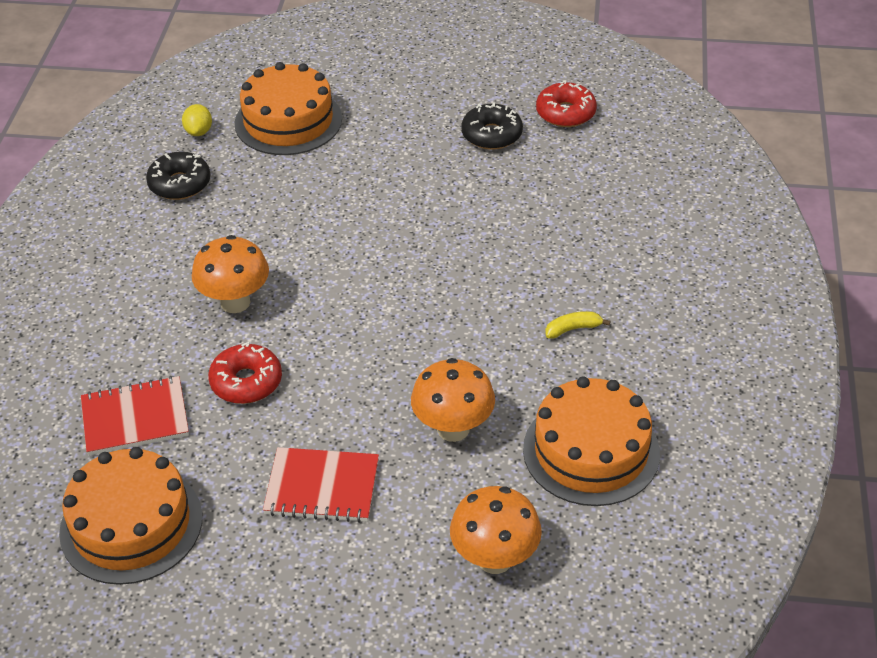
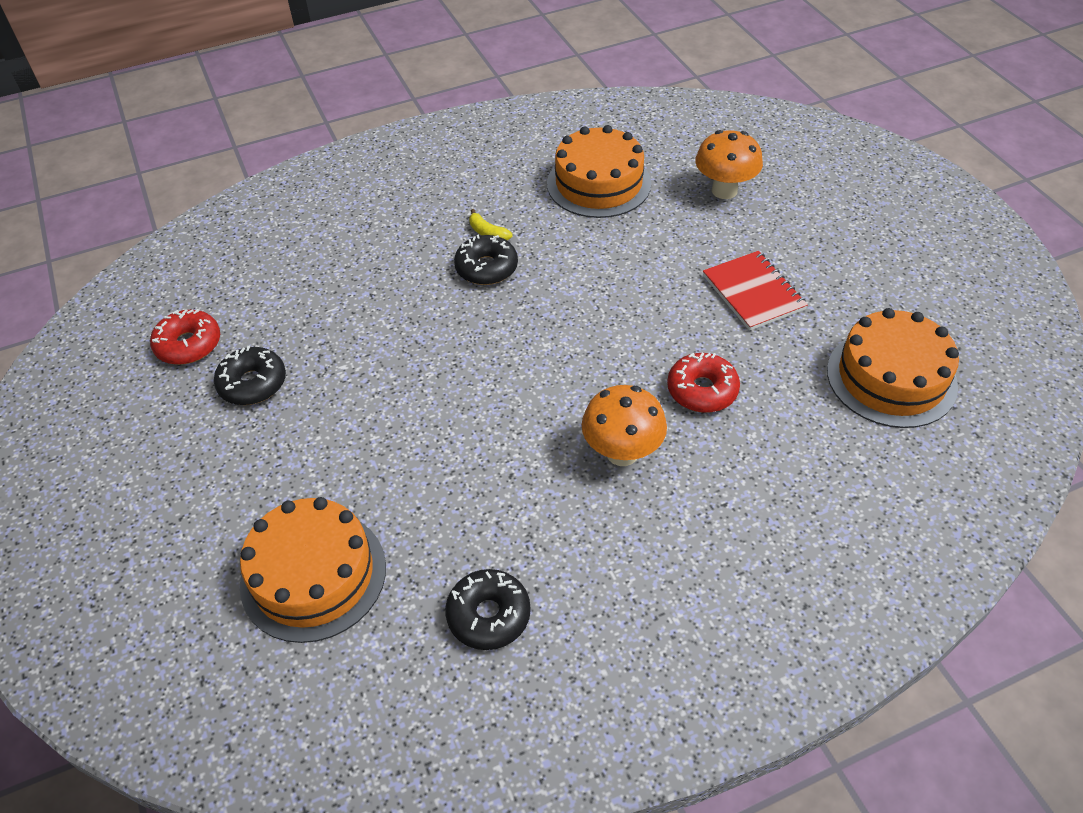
camera: 120 degrees left, 5 degrees up
(135, 418) = (805, 441): red notebook -> none
(199, 132) = (382, 660): yellow lemon -> none
(453, 429) = (639, 252): orange mushroom -> none
(521, 308) = (486, 268): none -> black donut

